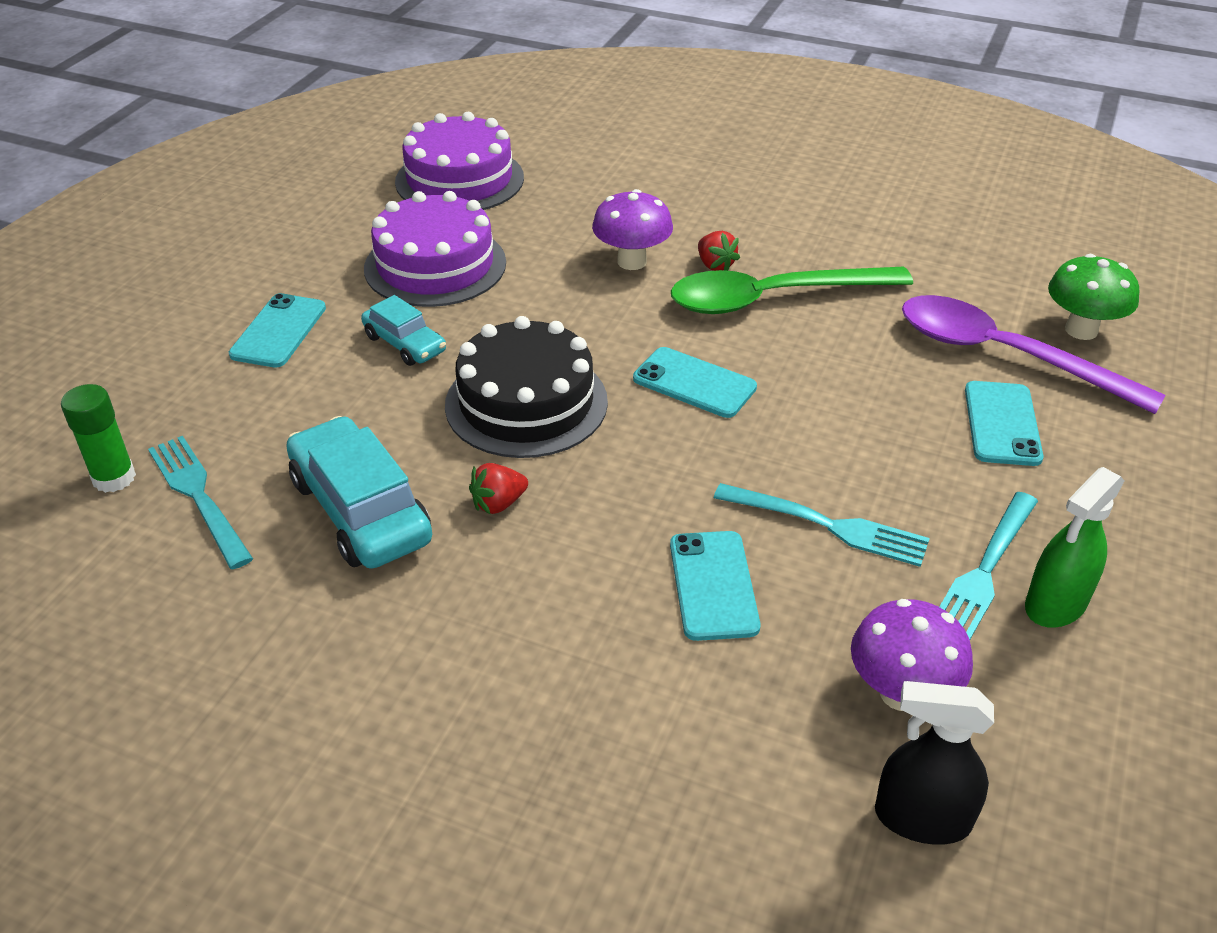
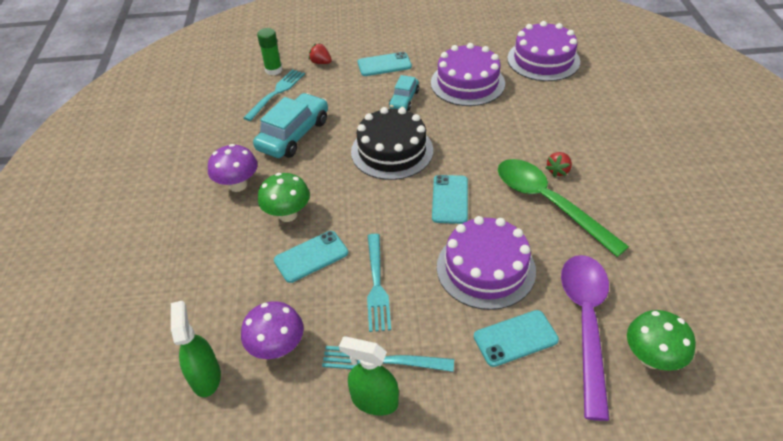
camera: 65 degrees right, 5 degrees up
(498, 503) = (321, 170): red strawberry -> red strawberry (321, 62)
(583, 585) = (288, 215): none -> green mushroom
(632, 261) = (531, 140): purple mushroom -> purple mushroom (238, 185)
(861, 402) = (485, 268): none -> purple cake
(921, 818) = (206, 377): black spray bottle -> green spray bottle

